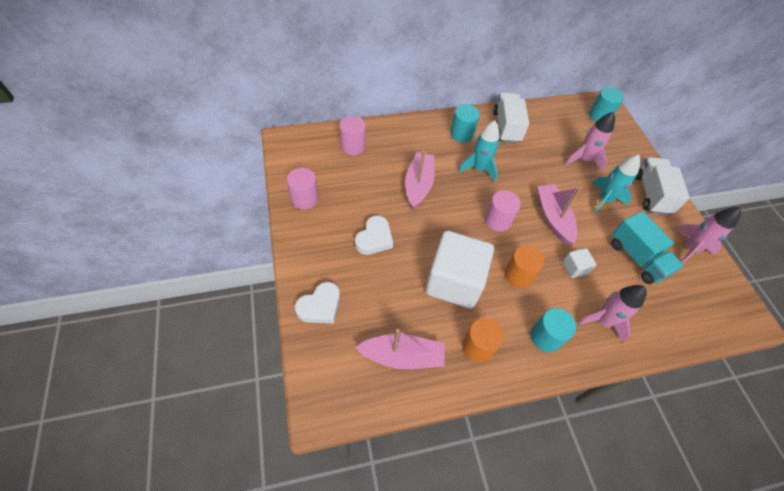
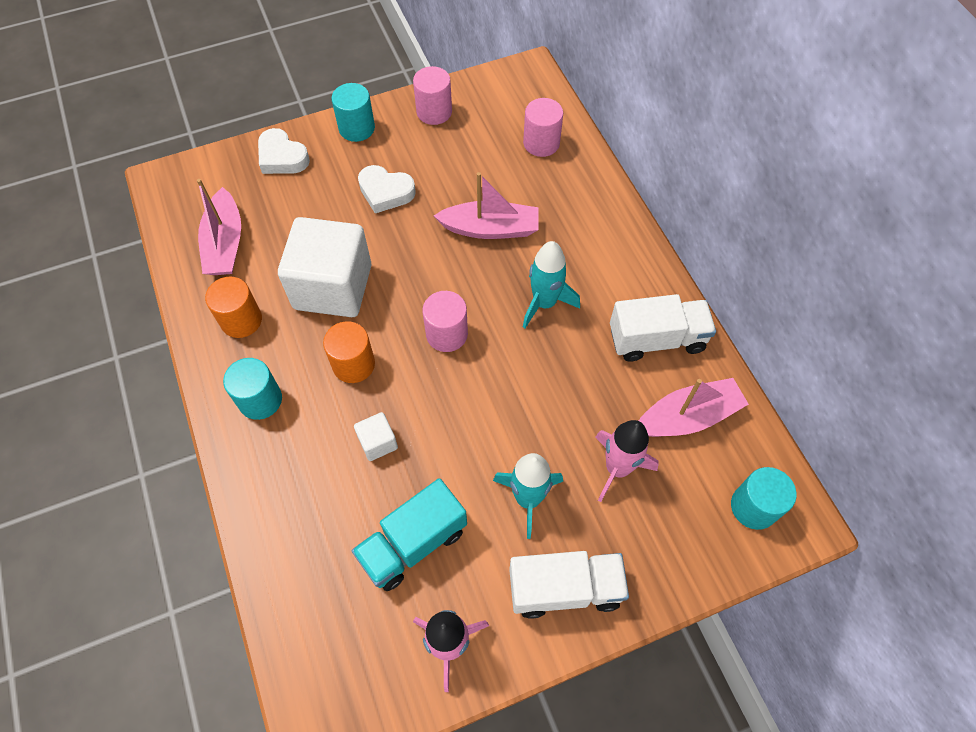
camera: 85 degrees right, 5 degrees up
(461, 134) = (615, 274): turquoise cylinder -> turquoise cylinder (357, 128)
(553, 218) = (469, 413): pink boat -> pink boat (688, 417)
(602, 321) = (291, 478): pink rocket -> none

